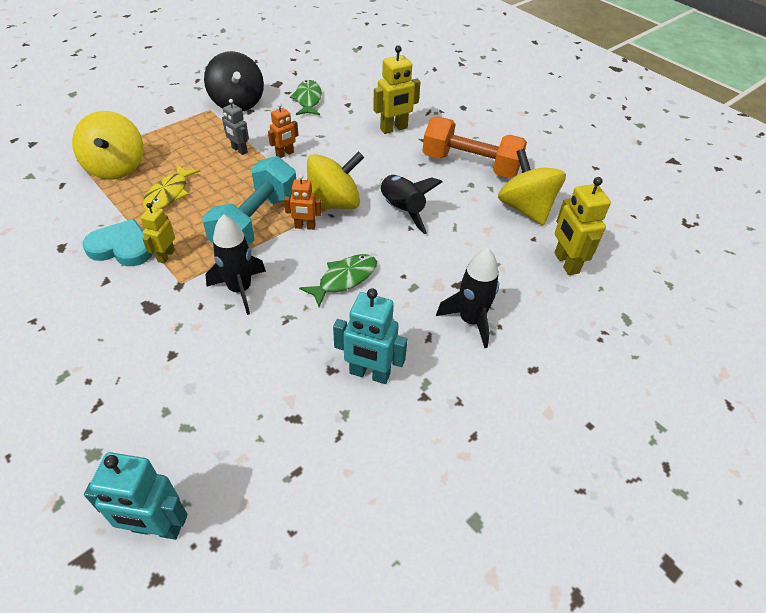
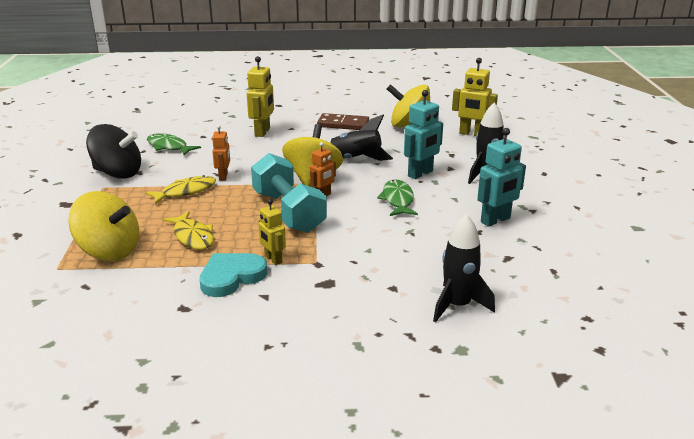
camera: 50 degrees left, 20 degrees down
(157, 528) = (556, 338): turquoise robot -> turquoise robot (420, 174)
(239, 150) = (186, 192): grey robot -> yellow fish
(240, 289) = (357, 240): black rocket -> black rocket (457, 305)
(470, 165) = (343, 124): orange dumbbell -> brown domino

